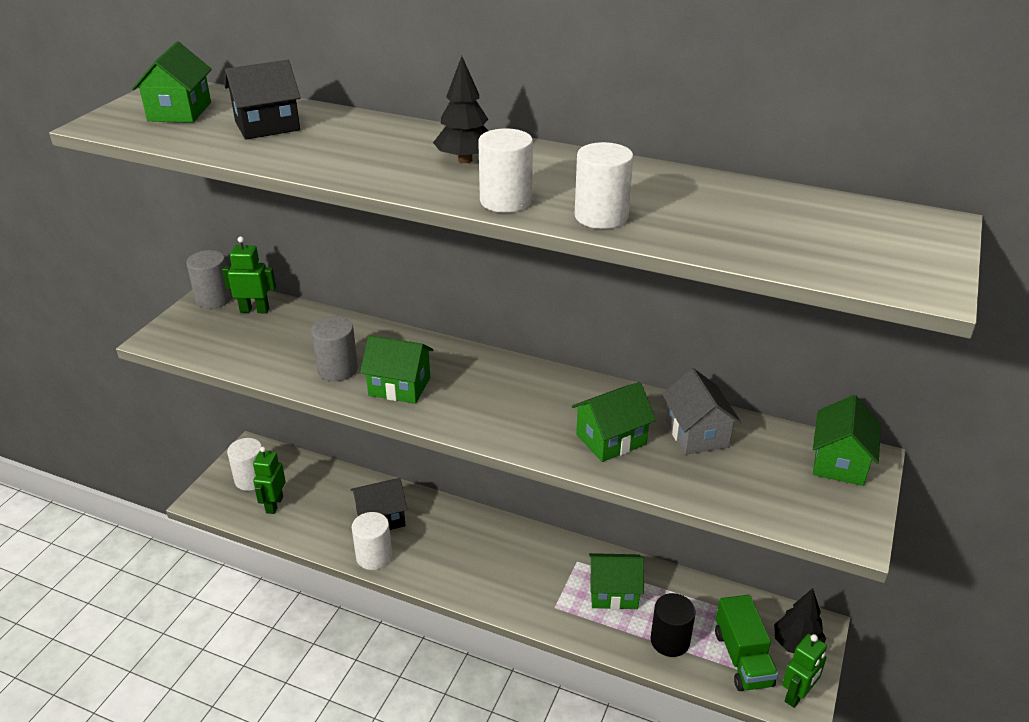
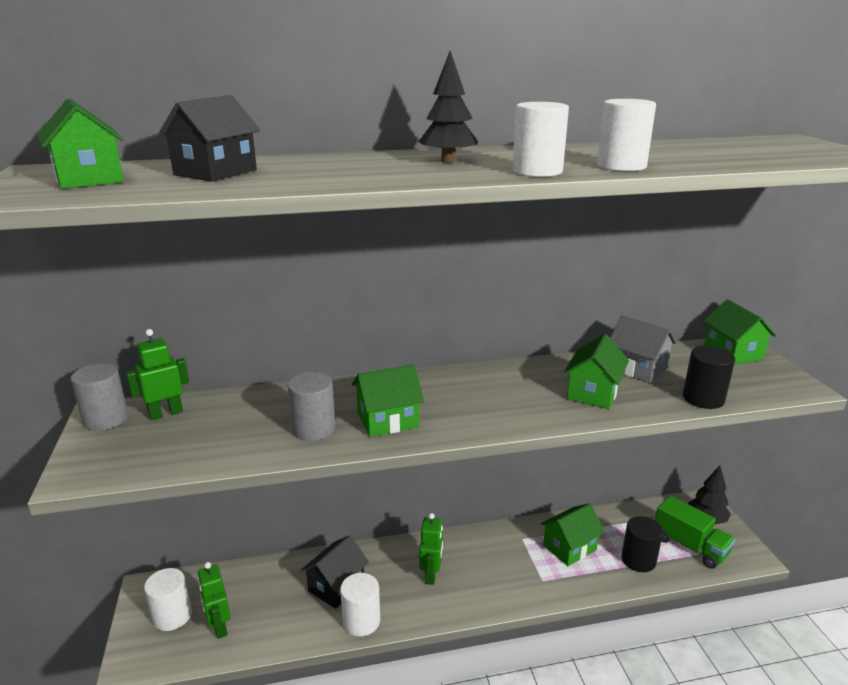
camera: 35 degrees left, 10 degrees down
(715, 495) = (703, 398): none -> black cylinder
(797, 695) = (742, 551): green robot -> green robot (431, 574)

